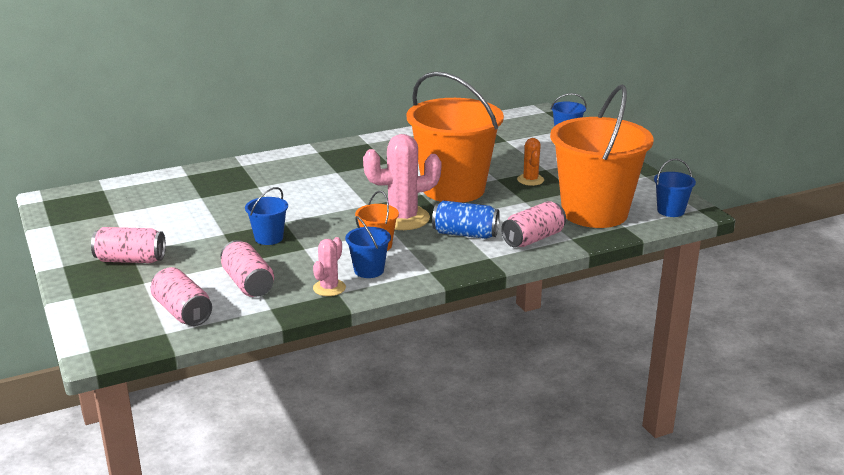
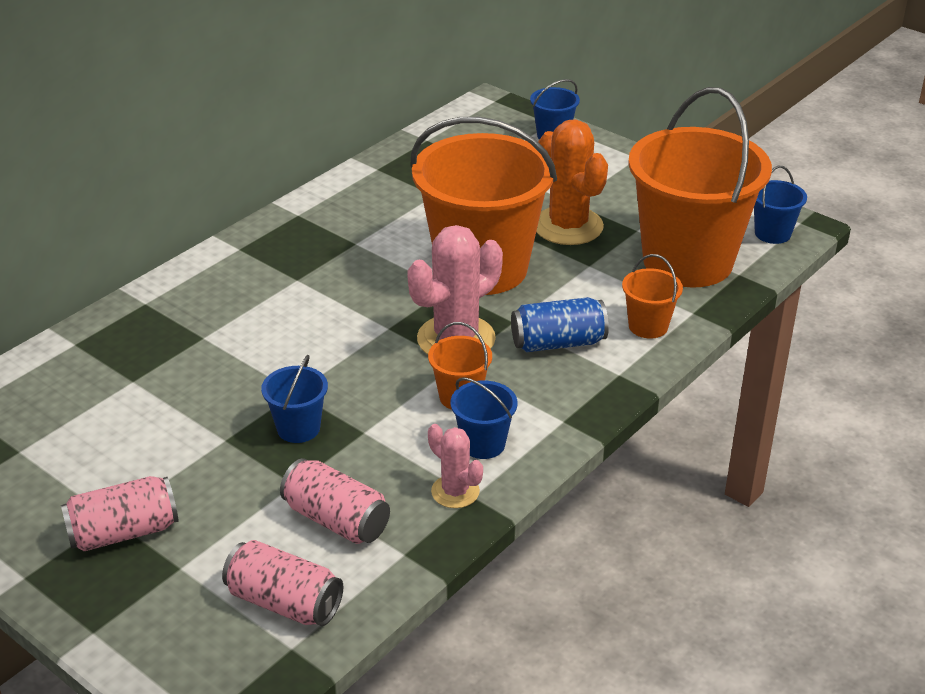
camera: 25 degrees left, 10 degrees up
(329, 288) = (455, 492): pink cactus -> pink cactus turned 45 degrees counterclockwise
(530, 180) = (568, 226): orange cactus -> orange cactus, size x1.85
(533, 239) = (648, 326): pink can -> orange bucket

